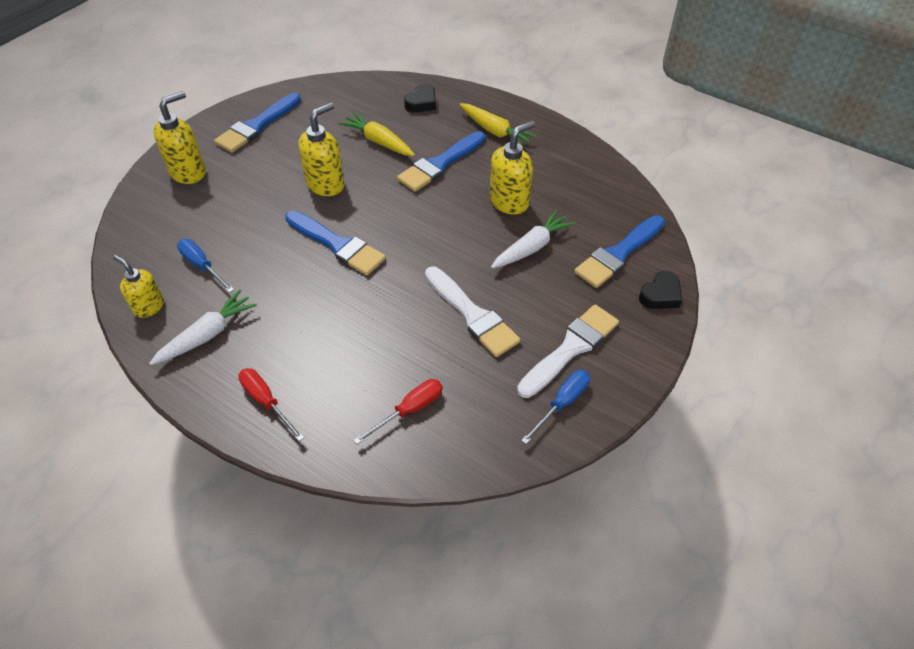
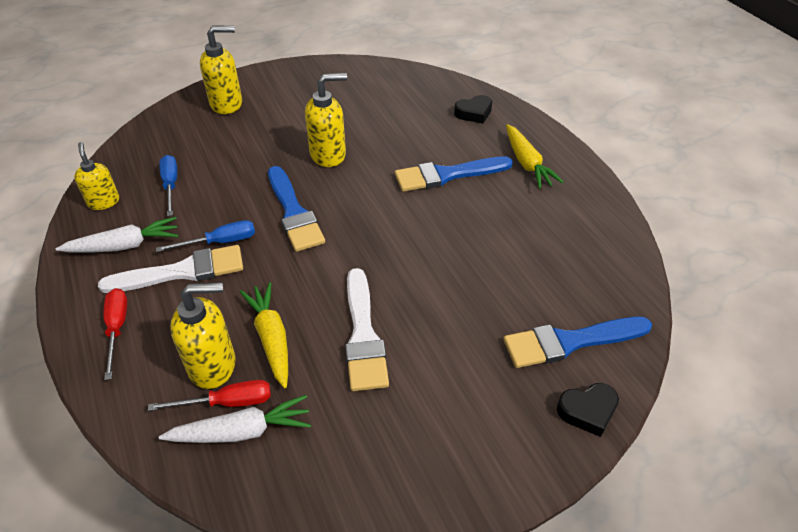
camera: 30 degrees right, 5 degrees down
(257, 126) = (312, 85): blue brush -> none
(379, 141) = (406, 134): yellow carrot -> yellow carrot (271, 338)
(509, 201) = (489, 237): yellow soap dispenser -> yellow soap dispenser (213, 365)
(531, 247) = (477, 293): white carrot -> white carrot (241, 431)
(562, 403) = (382, 479): blue screwdriver -> blue screwdriver (220, 242)
(571, 348) = (438, 421): white brush -> white brush (182, 272)

